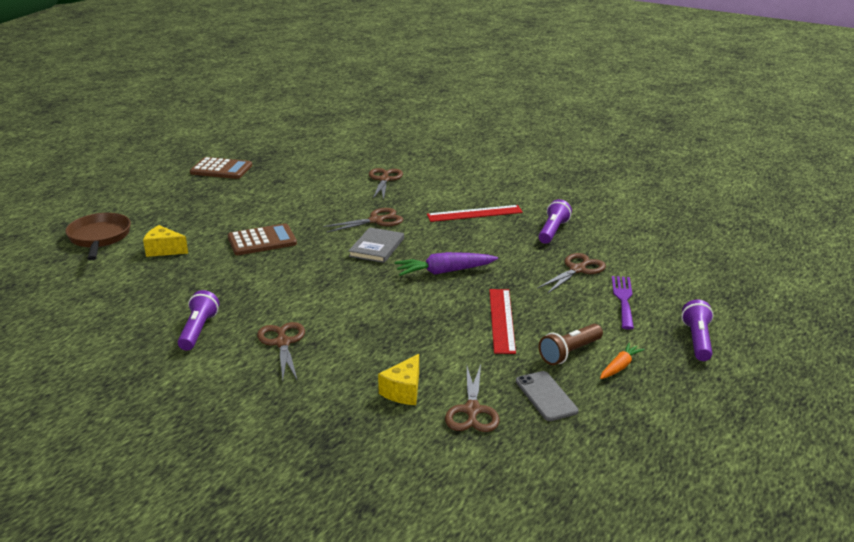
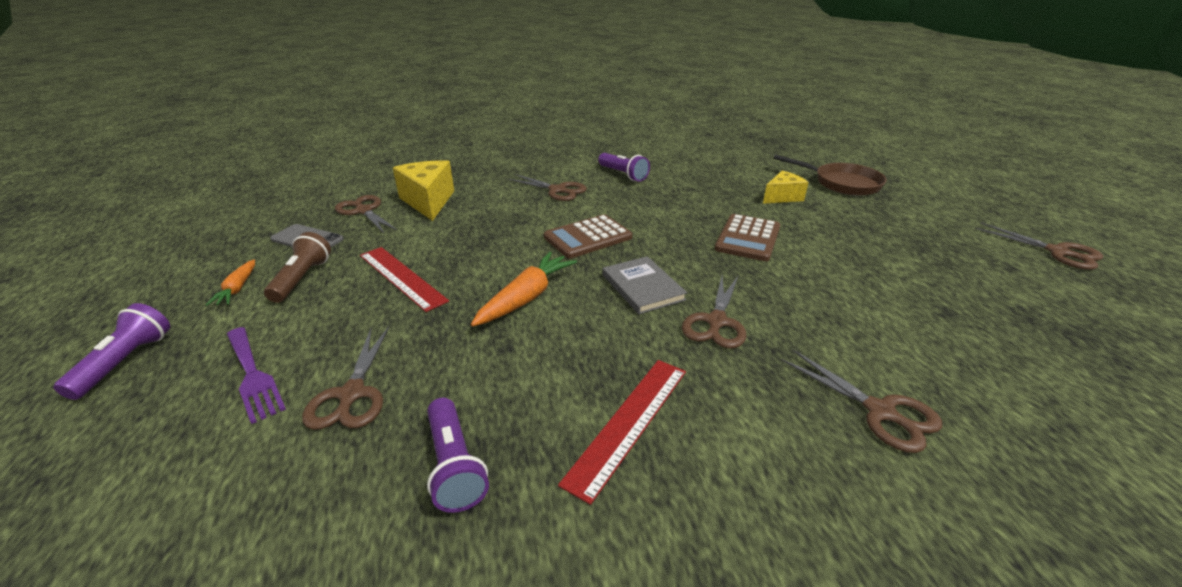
camera: 135 degrees right, 5 degrees up
(157, 168) = (1057, 252): none -> brown scissors
(221, 169) = (1030, 288): brown calculator -> brown calculator (588, 237)
(404, 391) = (428, 201): yellow cheese -> yellow cheese, size x1.59
(444, 272) = (526, 297): purple carrot -> orange carrot
(697, 340) = (125, 362): purple flashlight -> purple flashlight turned 135 degrees counterclockwise

